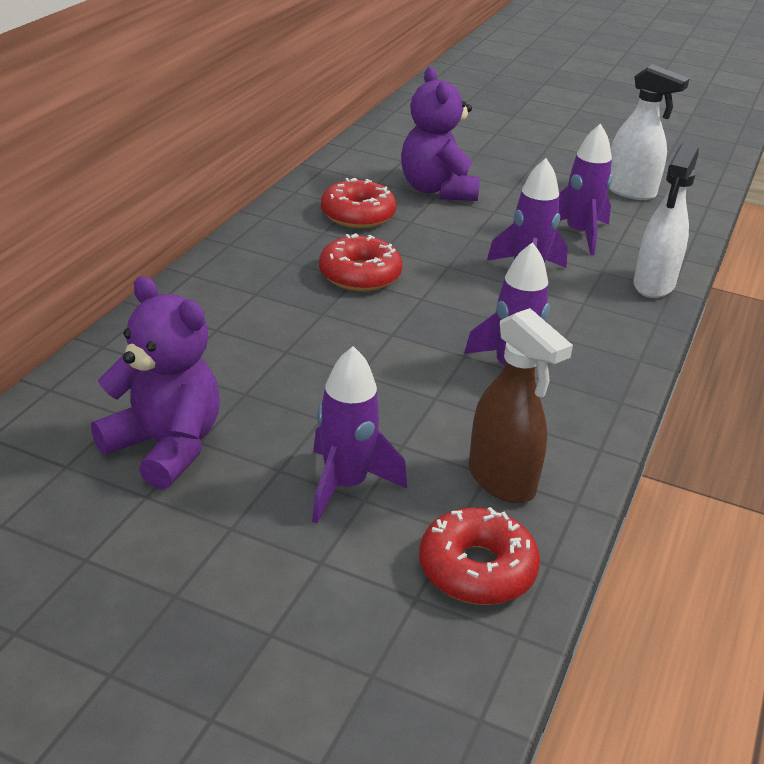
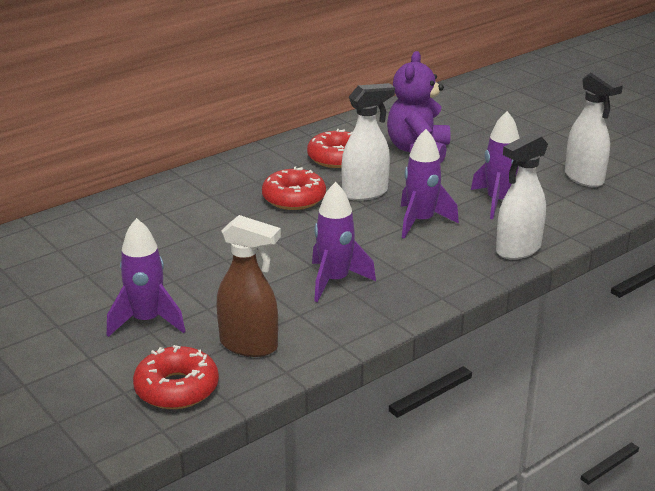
camera: 30 degrees right, 5 degrees down
(165, 447) = (64, 273): purple teddy bear -> none
(433, 251) = (365, 193): none -> white spray bottle
(502, 481) = (249, 345): brown spray bottle -> brown spray bottle turned 60 degrees counterclockwise

